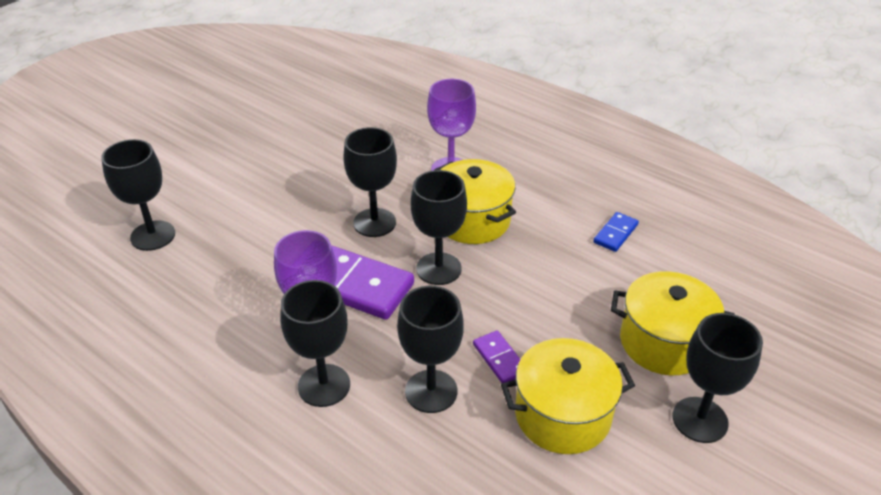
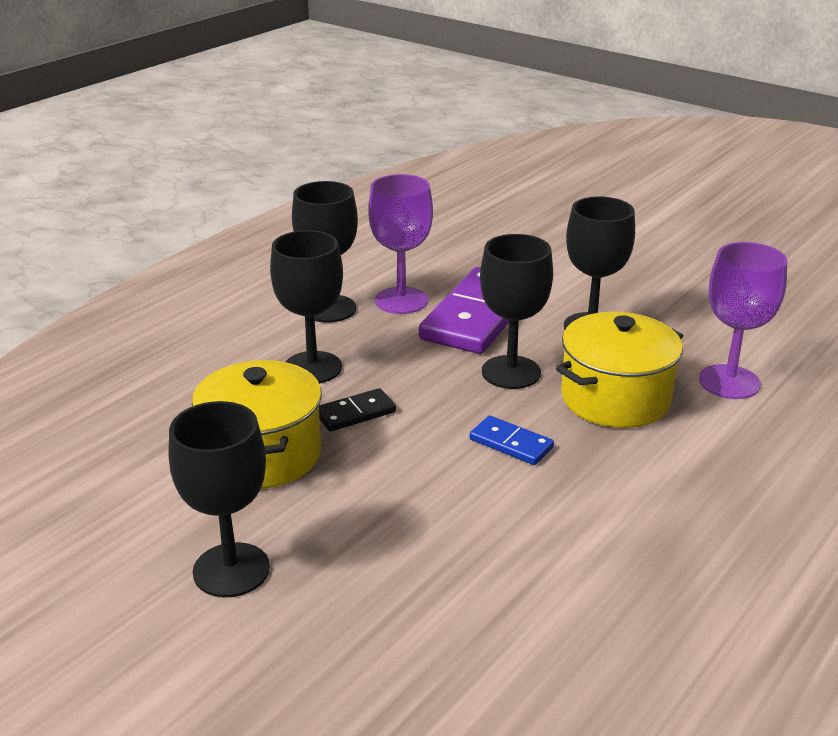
camera: 90 degrees right, 10 degrees down
(153, 236) = (539, 211): black goblet -> none
(499, 359) = (355, 413): purple domino -> black domino
(615, 234) = (617, 533): blue domino -> blue domino (511, 443)
(664, 342) = (375, 555): yellow pot -> none

